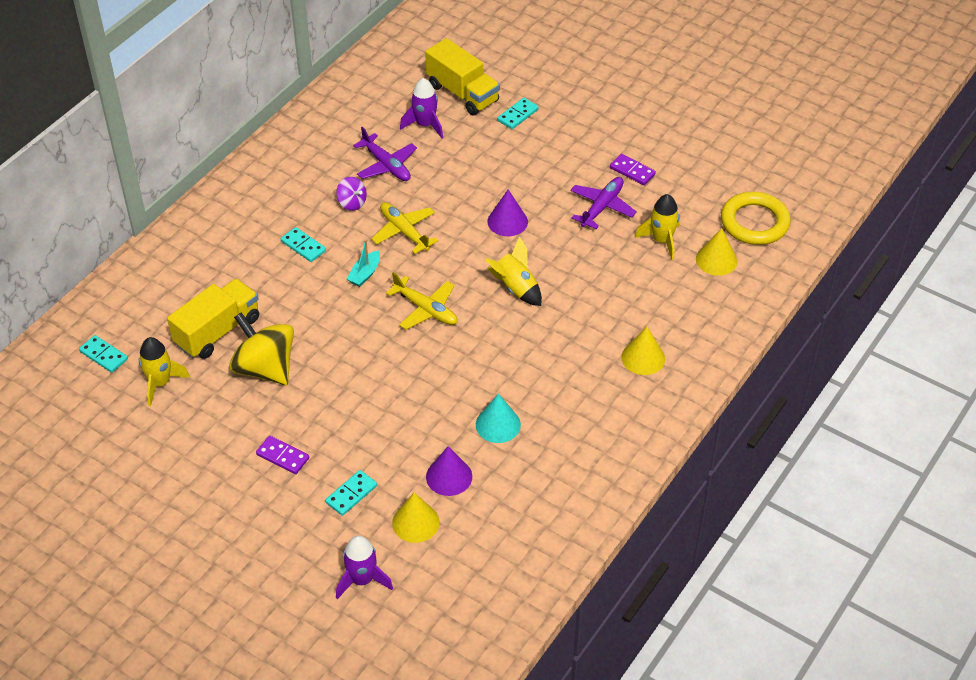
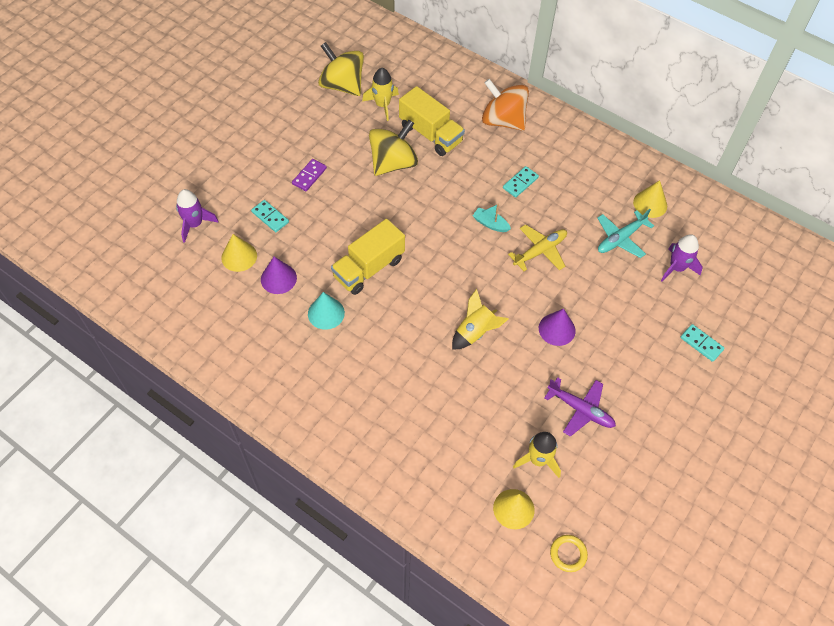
camera: 90 degrees right, 10 degrees up
(104, 355) = (410, 73): turquoise domino -> none
(117, 430) = (342, 85): none -> yellow spinning top
(200, 260) = (503, 120): none -> orange spinning top
(352, 203) = (572, 214): purple spinning top -> none
(386, 165) = (621, 238): purple plane -> turquoise plane
(425, 309) = (451, 265): yellow plane -> none
(462, 93) = (725, 298): yellow truck -> yellow truck (369, 268)
(632, 171) = (633, 441): purple domino -> none
(643, 358) = (391, 429): yellow cone -> yellow cone (650, 204)
(754, 222) = (568, 554): yellow ring -> yellow ring, size x0.52

